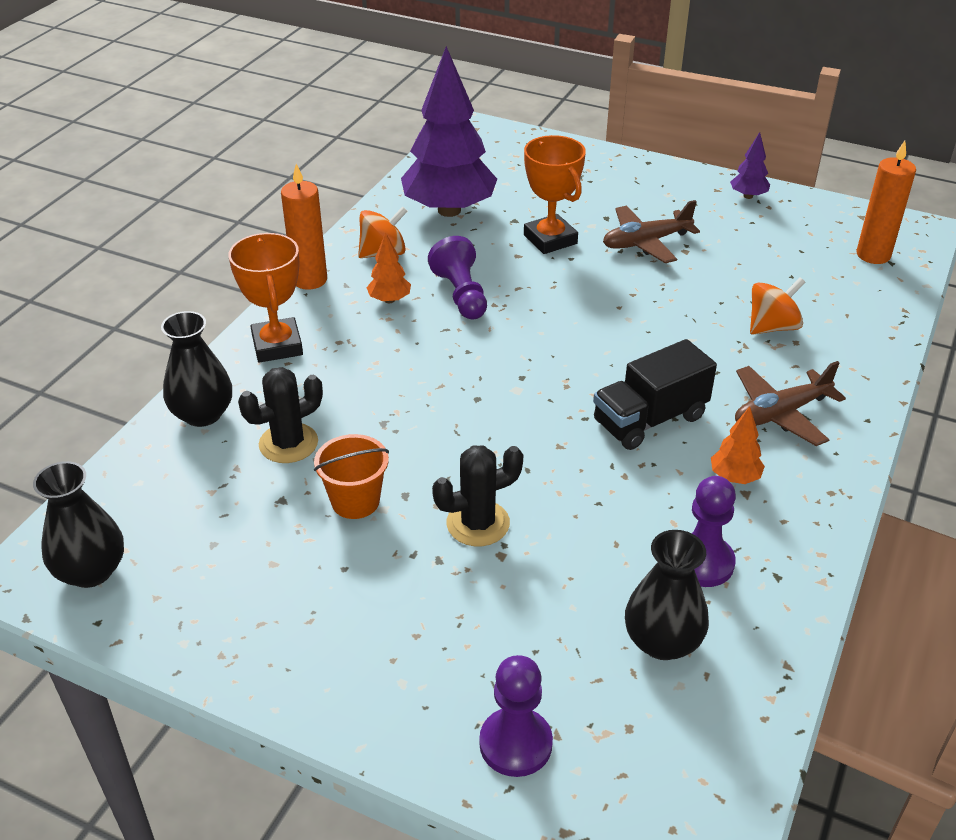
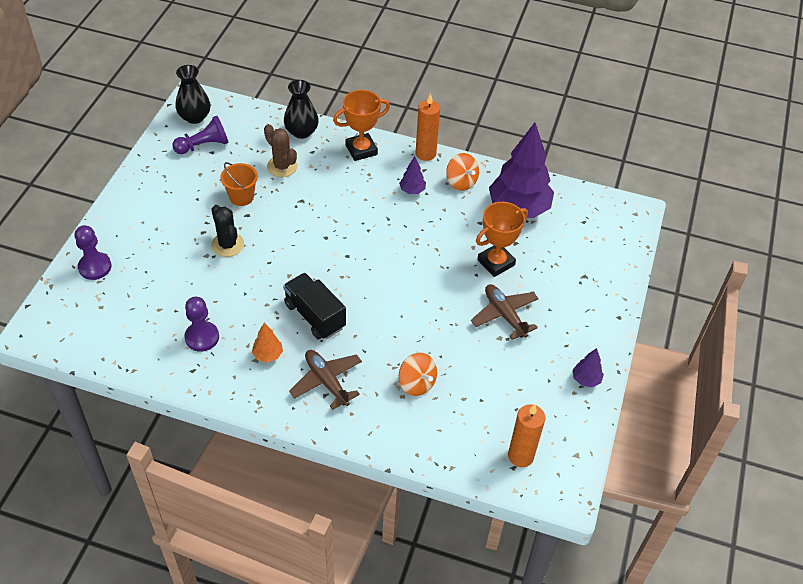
camera: 80 degrees right, 10 degrees up
(288, 443) = (282, 166): black cactus -> brown cactus
(389, 300) = (412, 190): orange tree -> purple tree
(461, 294) = (423, 222): purple pawn -> purple pawn (203, 145)
(662, 641) = (149, 319): black vase -> none

